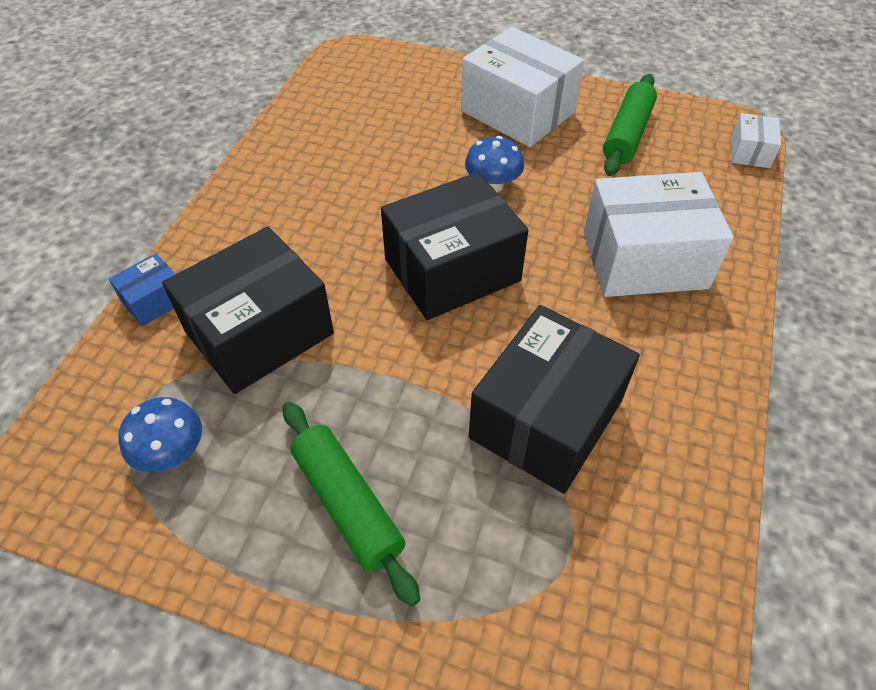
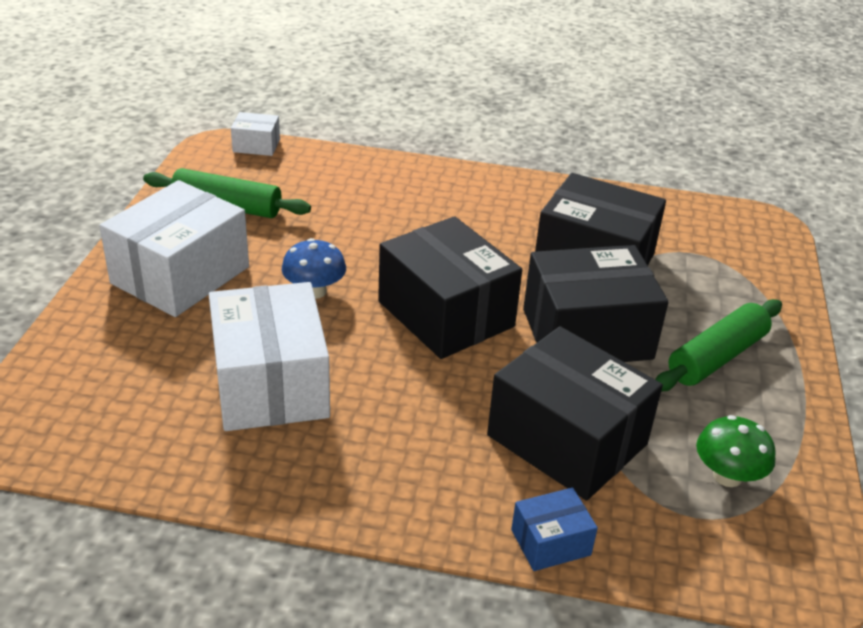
camera: 100 degrees left, 15 degrees down
(154, 300) = (550, 542): blue box -> blue box turned 60 degrees counterclockwise
(172, 453) = (727, 476): blue mushroom -> green mushroom
(407, 381) = (587, 334): none -> black box
(644, 259) = (408, 208): white box -> white box (270, 384)

